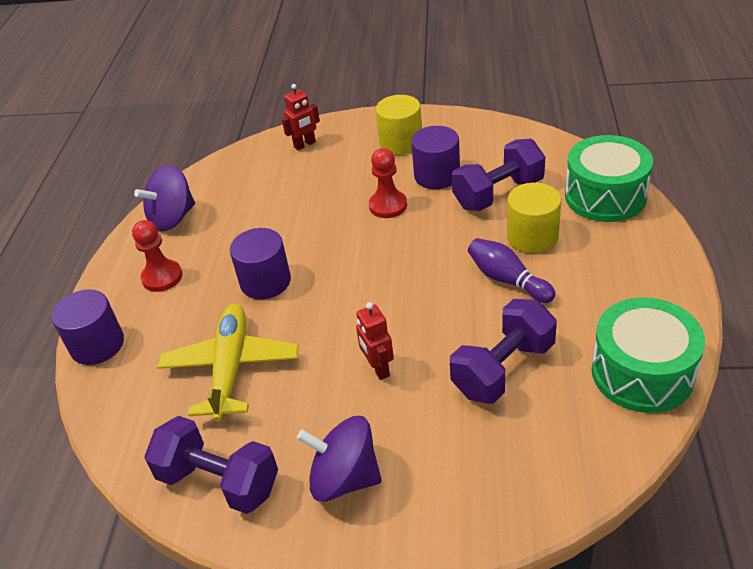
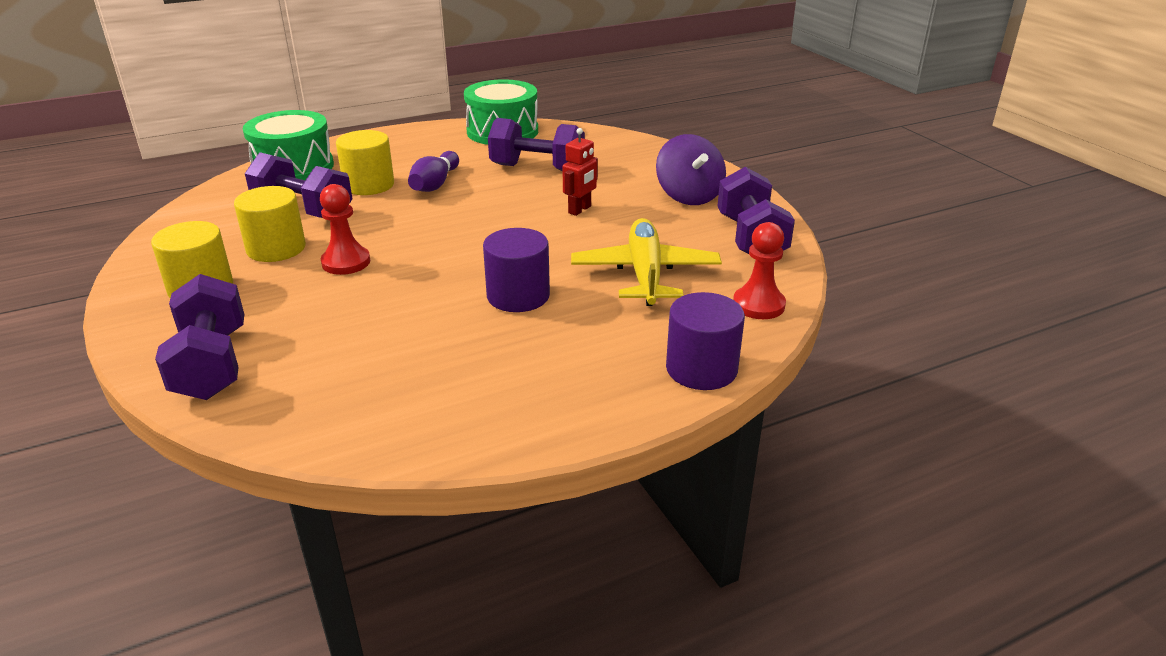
camera: 125 degrees left, 10 degrees down
(162, 277) = (563, 372): red pawn -> red pawn (758, 305)
(172, 218) = (442, 419): purple spinning top -> none
(231, 367) = (645, 273): yellow plane -> yellow plane turned 120 degrees clockwise
(305, 145) = (212, 364): red robot -> purple dumbbell
(437, 175) = (276, 248): purple cylinder -> yellow cylinder

